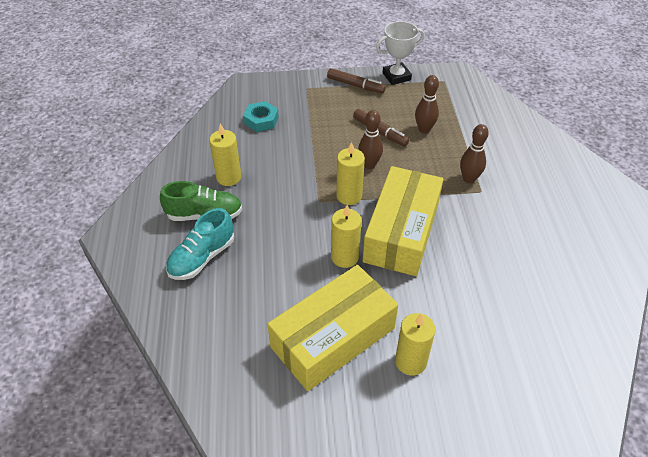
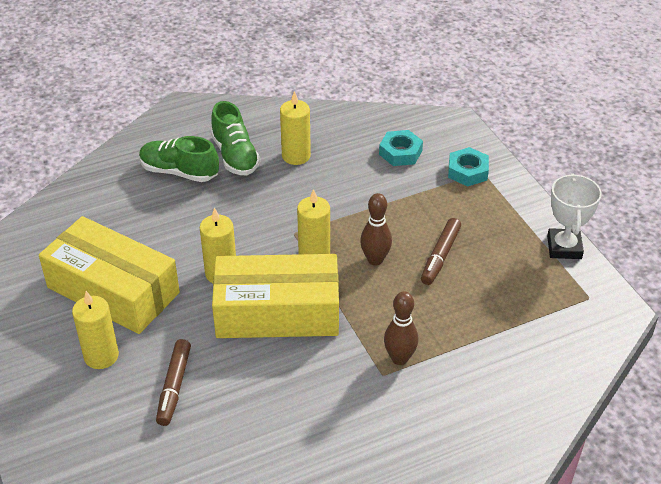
camera: 70 degrees right, 5 degrees down
(202, 257) = (179, 172): turquoise shoe -> green shoe
(301, 94) = (467, 171): none -> turquoise nut
(355, 85) = (518, 213): brown marker -> brown marker (174, 387)
(396, 76) = (564, 247): white trophy -> white trophy turned 45 degrees clockwise
(424, 129) = (471, 297): brown bowling pin -> none

